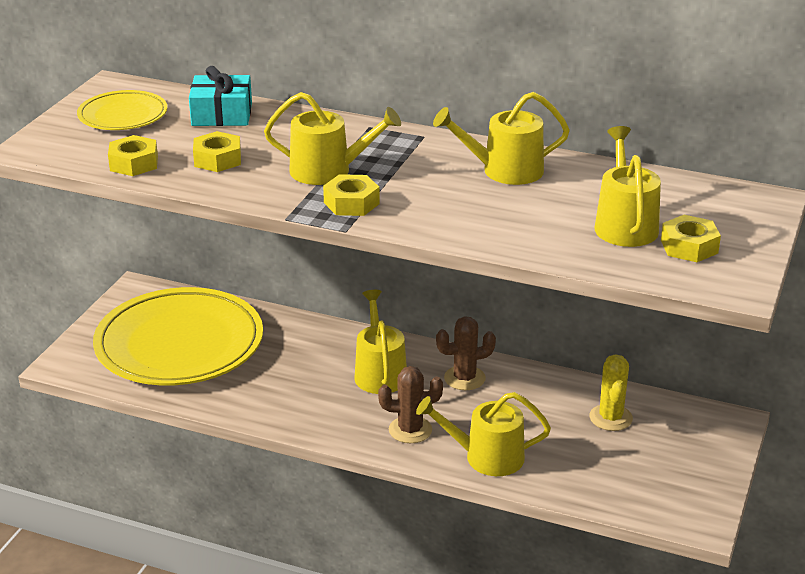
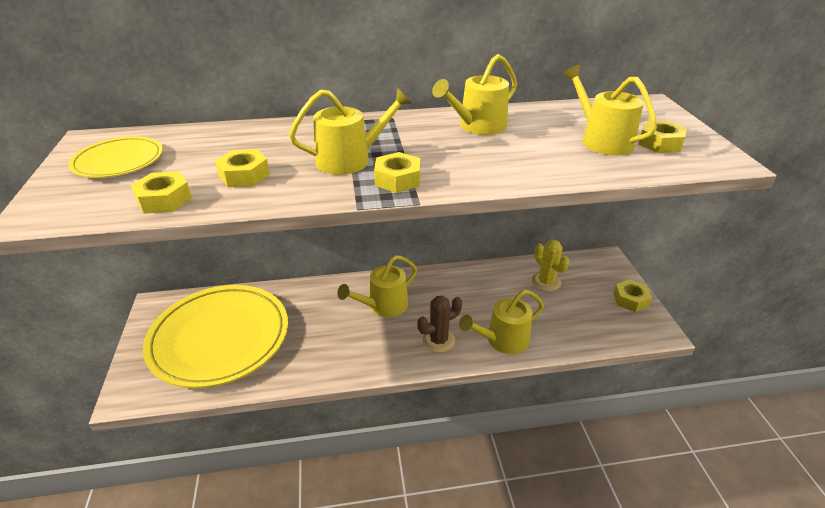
camera: 30 degrees left, 5 degrees up
(222, 114) = (214, 139): turquoise gift -> none
(380, 373) = (384, 305): yellow watering can -> yellow watering can turned 90 degrees counterclockwise
(464, 378) = (440, 288): brown cactus -> none
(705, 476) = (630, 299): none -> yellow nut

